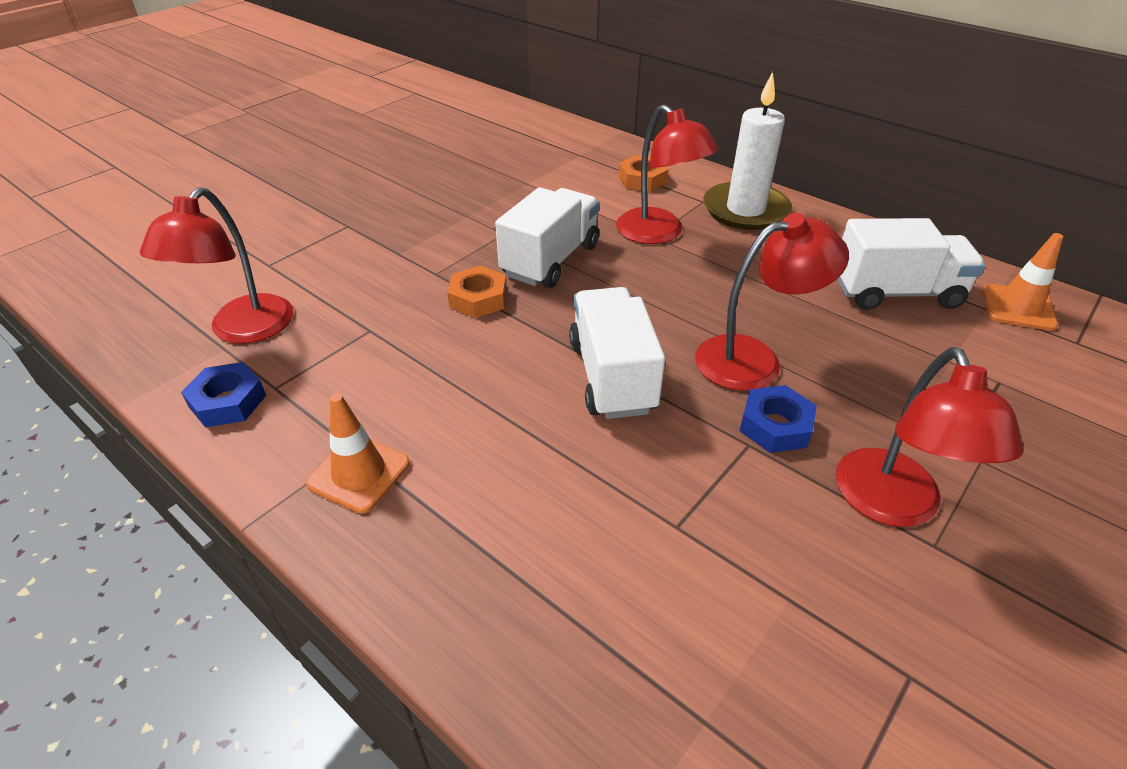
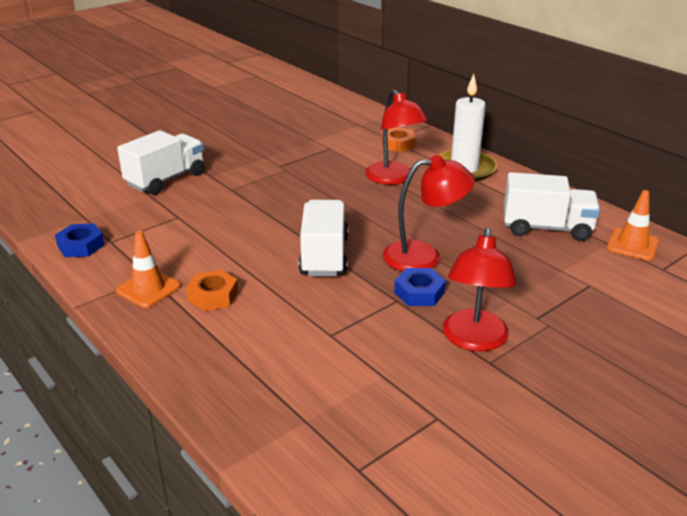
camera: 10 degrees right, 10 degrees down
(243, 330) = (99, 210): red lamp -> none
(478, 298) = (254, 206): orange nut -> orange nut (213, 296)
(550, 260) = (311, 188): white truck -> white truck (166, 179)

